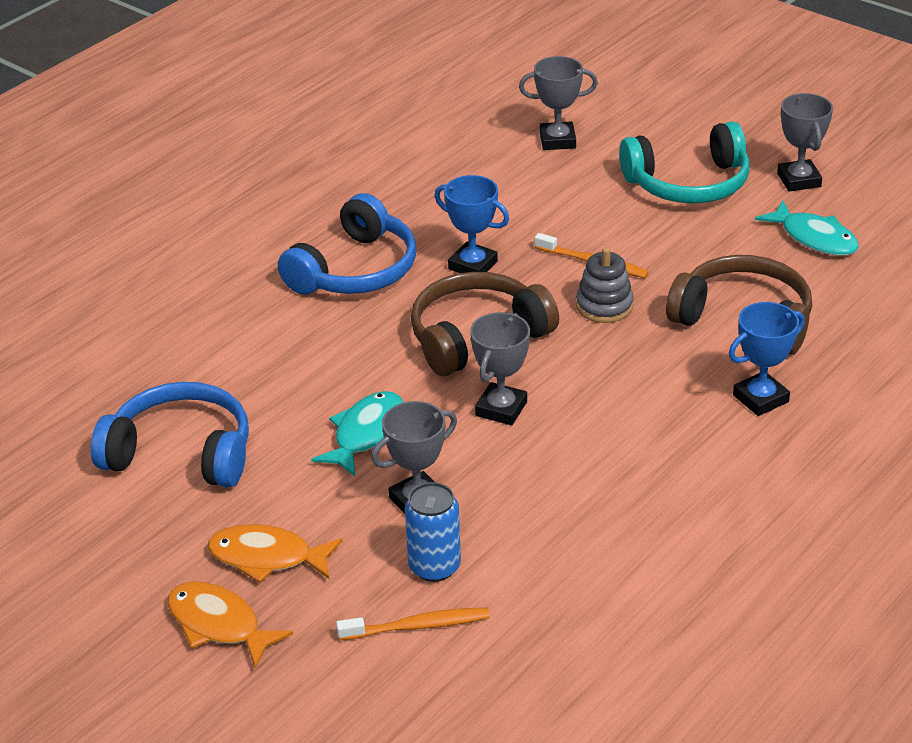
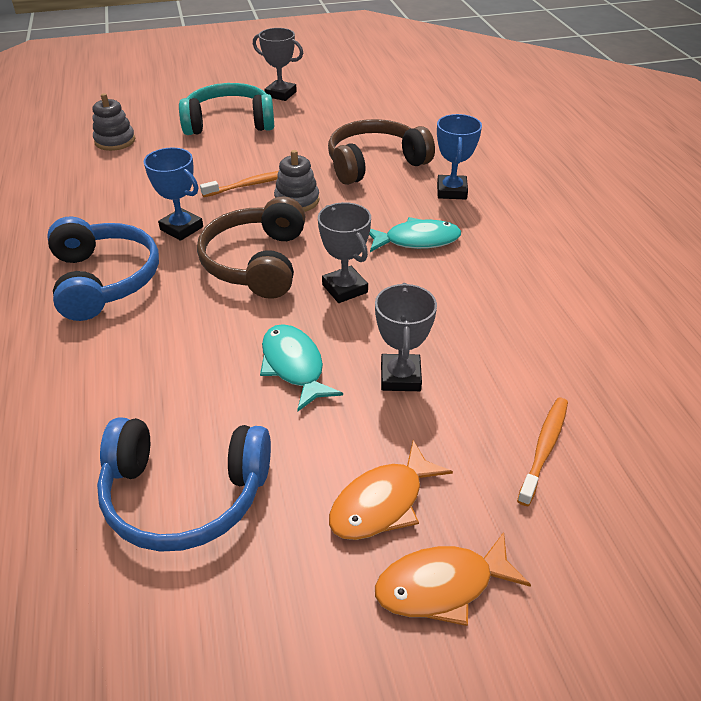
camera: 55 degrees left, 5 degrees up
(181, 453) = (185, 494): blue headphones -> blue headphones turned 135 degrees counterclockwise
(434, 567) = (483, 405): blue can -> none
(473, 265) = (181, 228): blue trophy -> blue trophy turned 60 degrees clockwise
(557, 140) = (115, 141): grey trophy -> grey stacking toy
(688, 183) = (229, 123): turquoise headphones -> turquoise headphones turned 120 degrees counterclockwise
(814, 238) = (336, 113): turquoise fish -> turquoise fish (417, 240)

